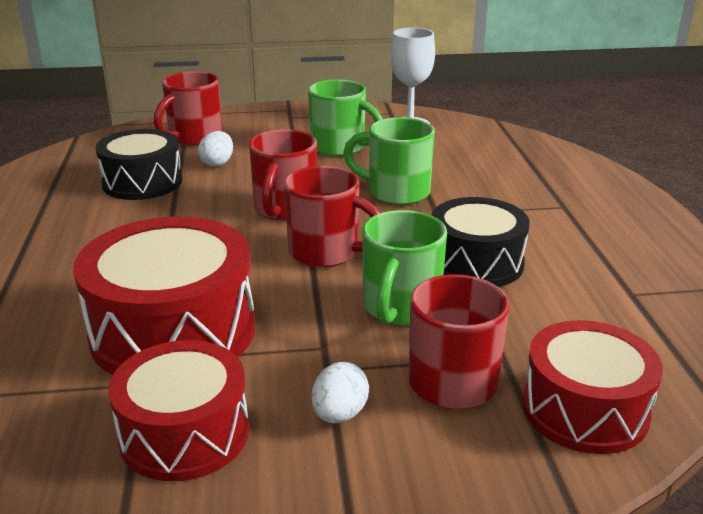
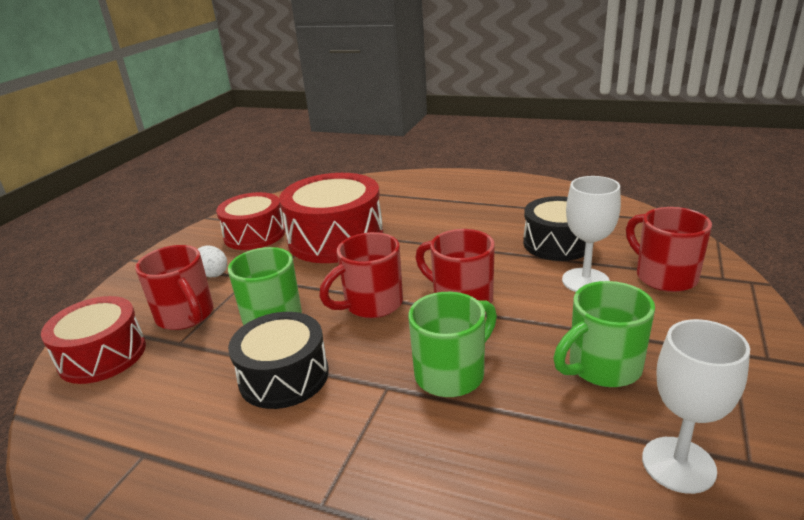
camera: 120 degrees right, 0 degrees up
(217, 163) = (585, 281): white egg -> white goblet

